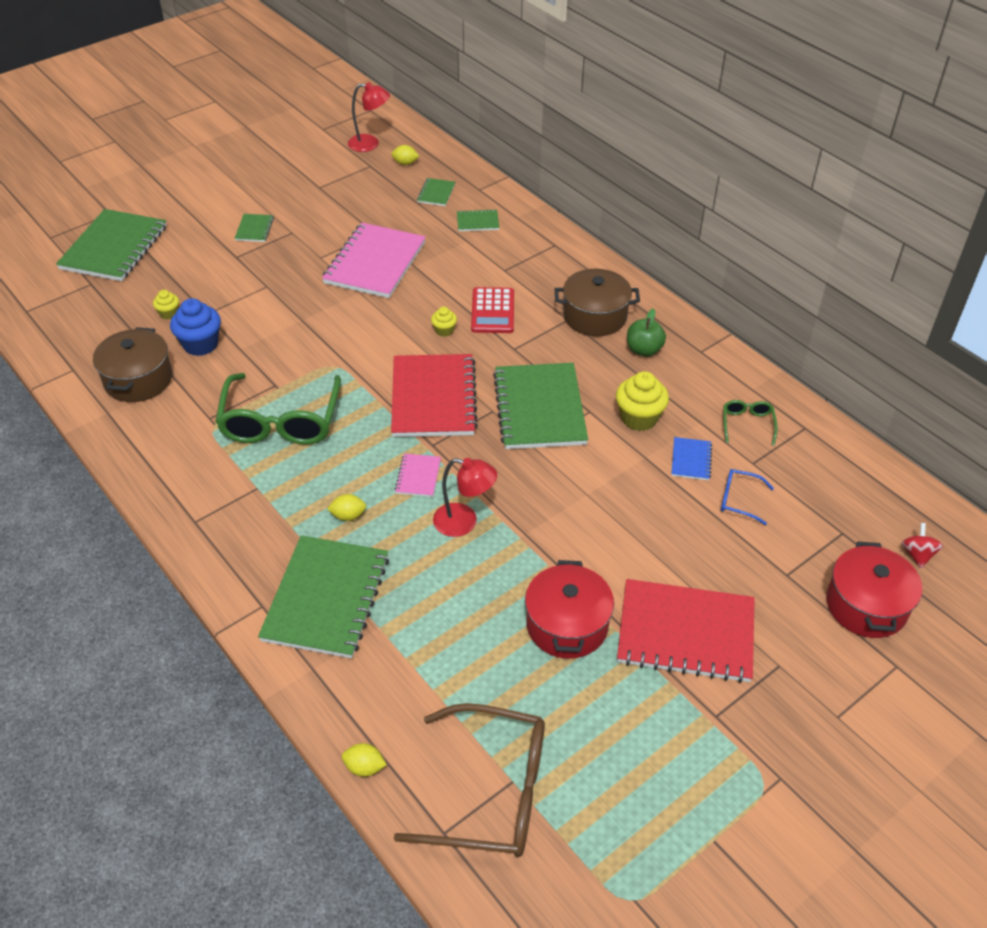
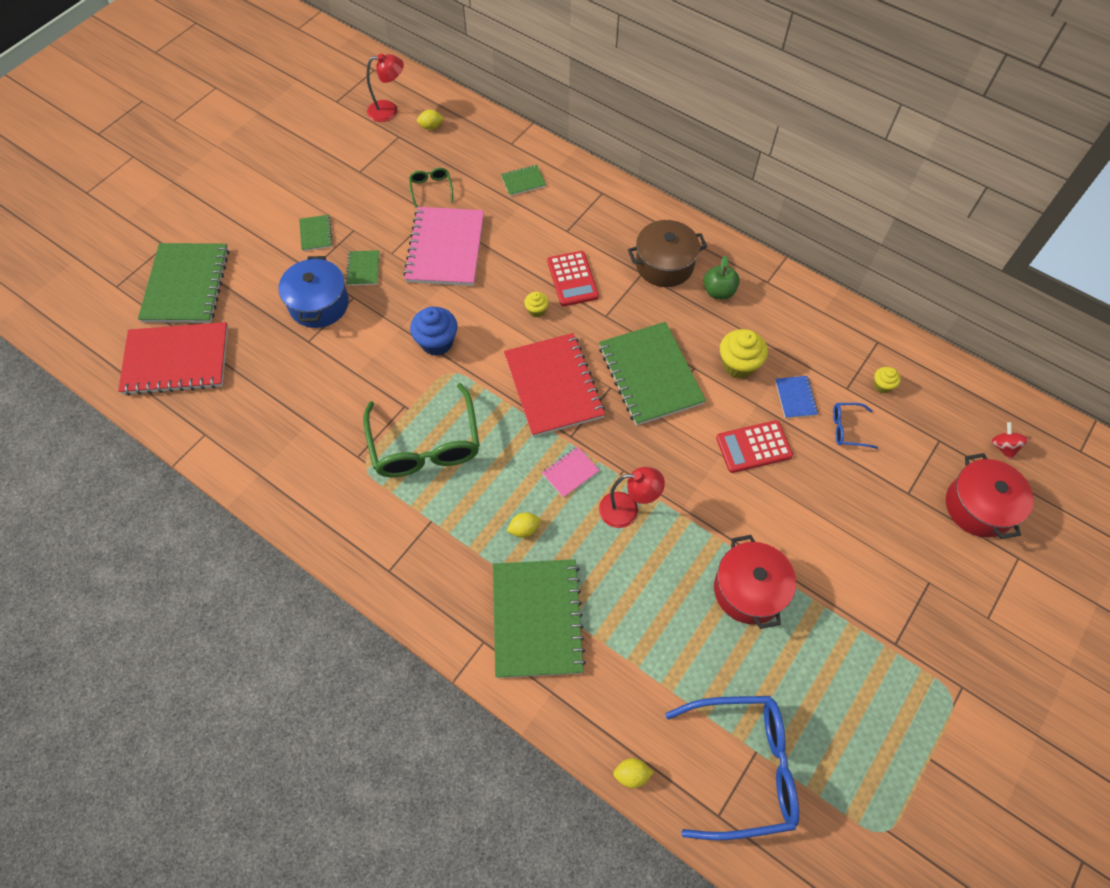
camera: 15 degrees left, 15 degrees up
(138, 380) = (273, 430): brown pot -> none
(169, 313) = (272, 349): yellow cupcake -> yellow cupcake (882, 385)
(200, 344) = (317, 377): blue cupcake -> blue cupcake (437, 342)
(231, 286) = (319, 304): none -> blue pot
(418, 476) = (570, 472): pink notebook -> pink notebook turned 60 degrees clockwise
(436, 193) = (473, 156): green notebook -> green notebook (363, 269)
(491, 792) = (743, 767): brown glasses -> blue glasses
(626, 495) = (754, 447): none -> red calculator
(685, 633) = (846, 571): red notebook -> red notebook (176, 360)
(747, 424) = (830, 349): green glasses -> green glasses (431, 189)

